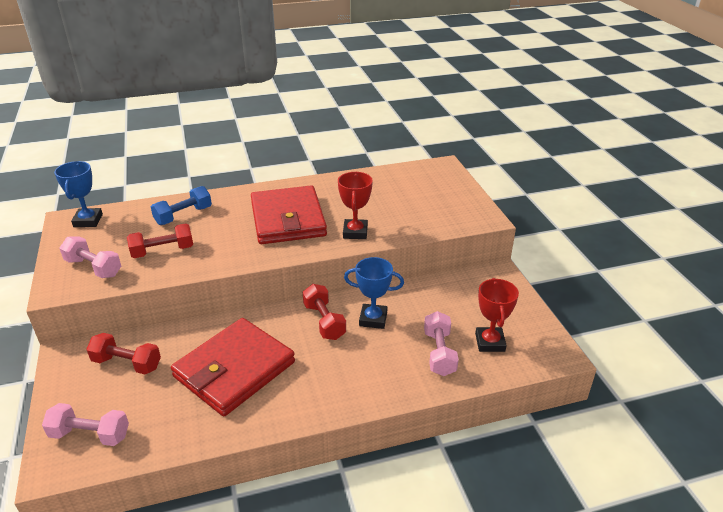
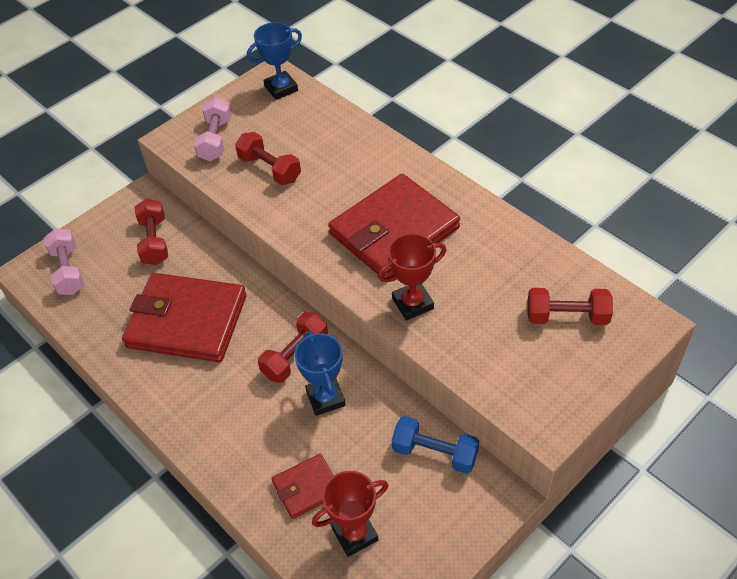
camera: 65 degrees right, 15 degrees up
(183, 215) = (338, 147): blue dumbbell -> blue dumbbell (435, 453)
(416, 186) = (567, 317): none -> red dumbbell
(439, 353) = (306, 487): pink dumbbell -> red wallet

